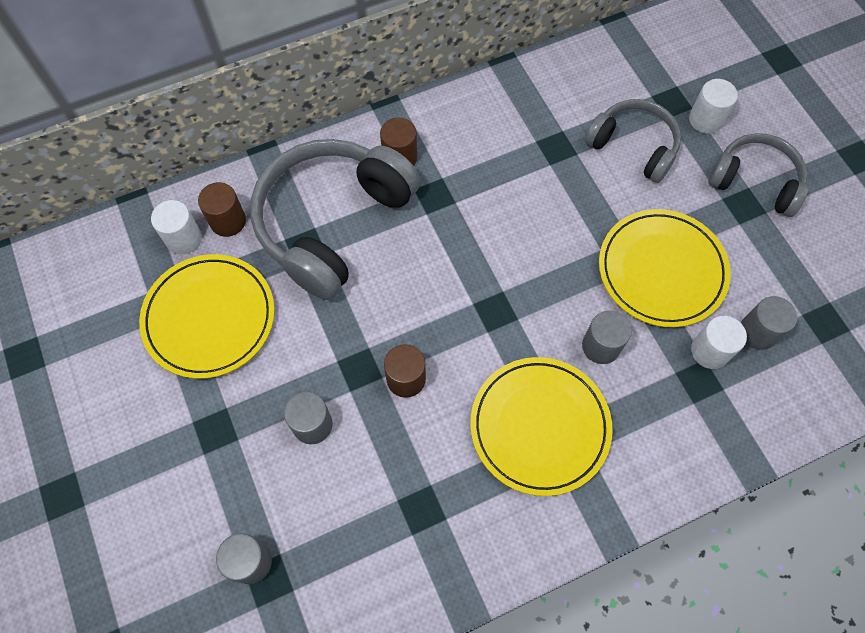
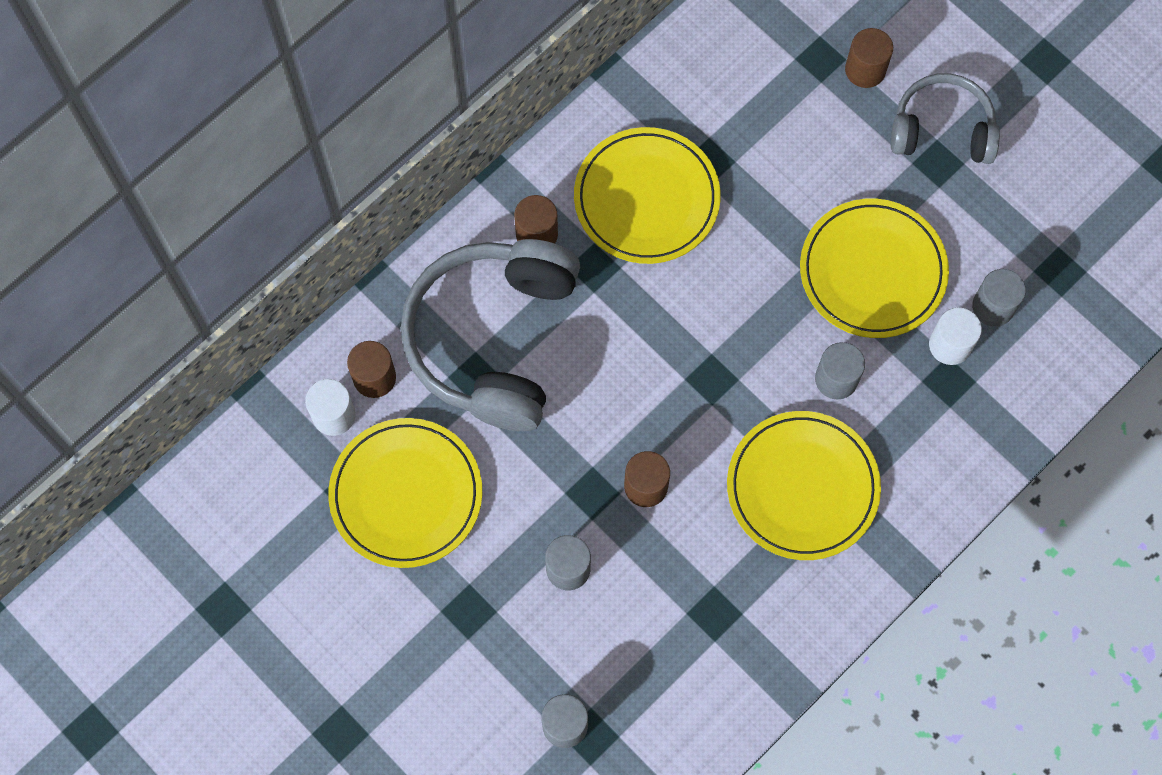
camera: 20 degrees left, 5 degrees up
(496, 159) = (646, 198): none -> yellow plate
(633, 147) = (795, 131): grey headphones -> none
(705, 120) = (865, 70): white cylinder -> brown cylinder

